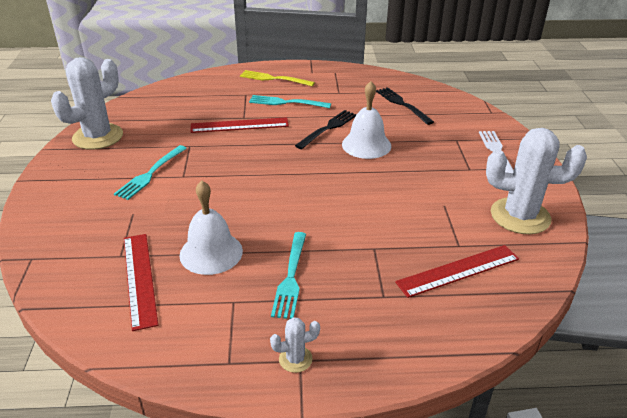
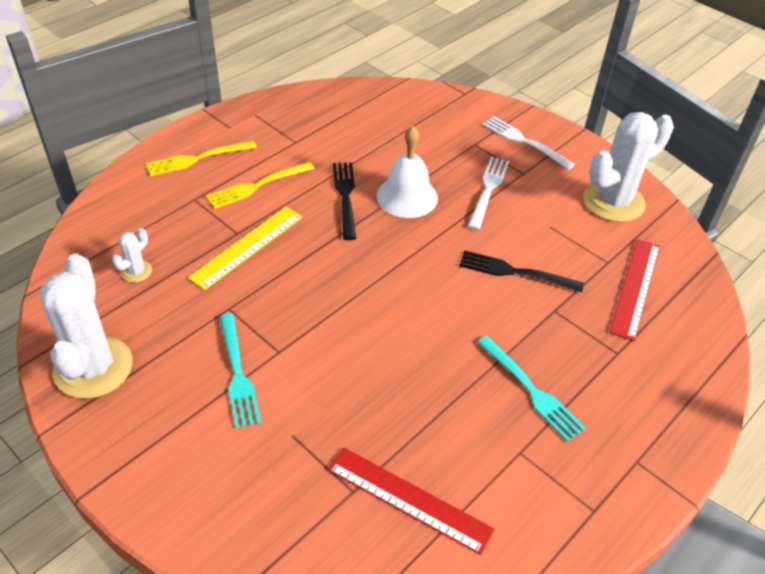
camera: 45 degrees left, 10 degrees up
(211, 252) = (432, 419): white bell -> none
(239, 125) = (247, 247): red ruler -> yellow ruler
(286, 103) = (257, 186): turquoise fork -> yellow fork
(295, 359) = (633, 463): white cactus -> white cactus (136, 271)
(402, 104) = (377, 125): black fork -> black fork (515, 272)
(428, 166) = (488, 190): none -> white fork

